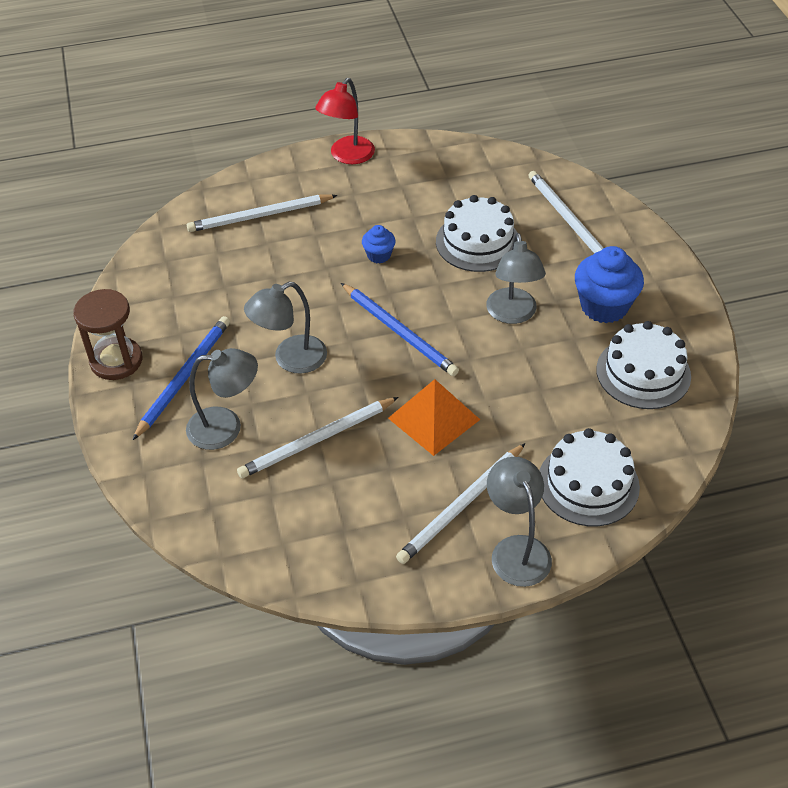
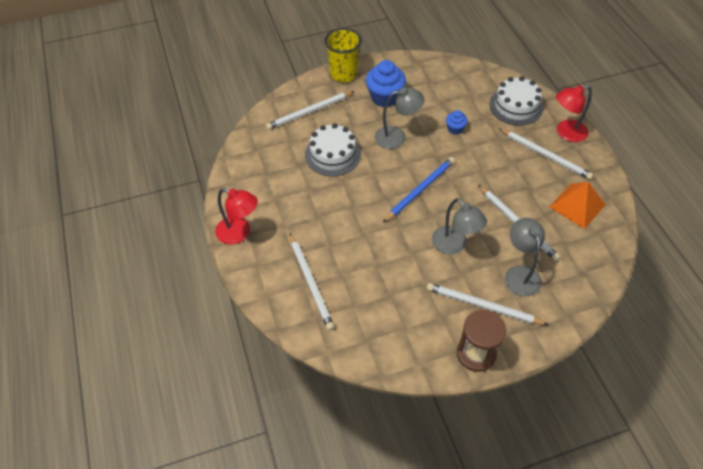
camera: 95 degrees left, 5 degrees up
(184, 377) = (483, 306): blue pencil -> white pencil
(379, 255) = (349, 206): blue cupcake -> blue cupcake (455, 129)
(434, 418) = (487, 169): orange pyramid -> orange pyramid (577, 205)
(516, 549) = (566, 133): grey lamp -> red lamp
(643, 373) = (434, 83): white cake -> none
(658, 260) = (343, 74): none -> yellow cup

